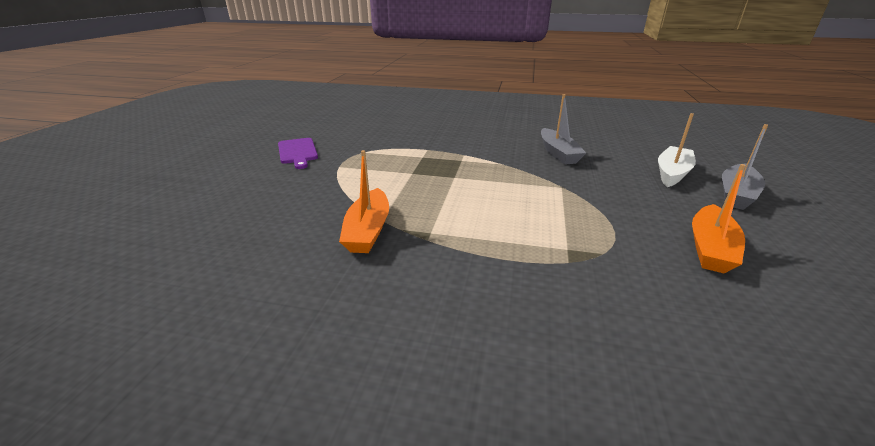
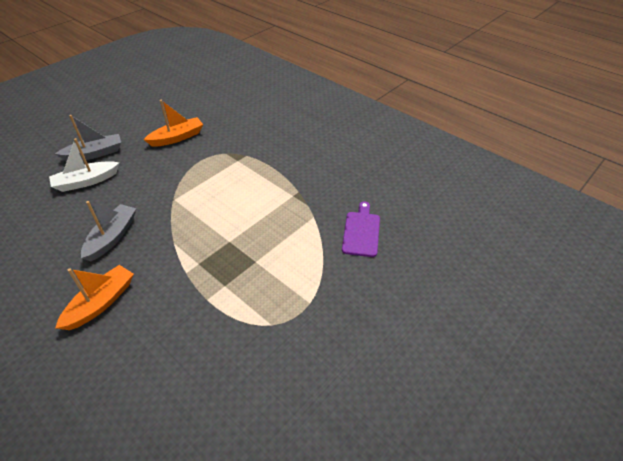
camera: 150 degrees left, 15 degrees up
(298, 152) = (340, 359): purple cutting board -> purple cutting board (361, 232)
(368, 230) = (326, 210): orange boat -> orange boat (101, 303)

